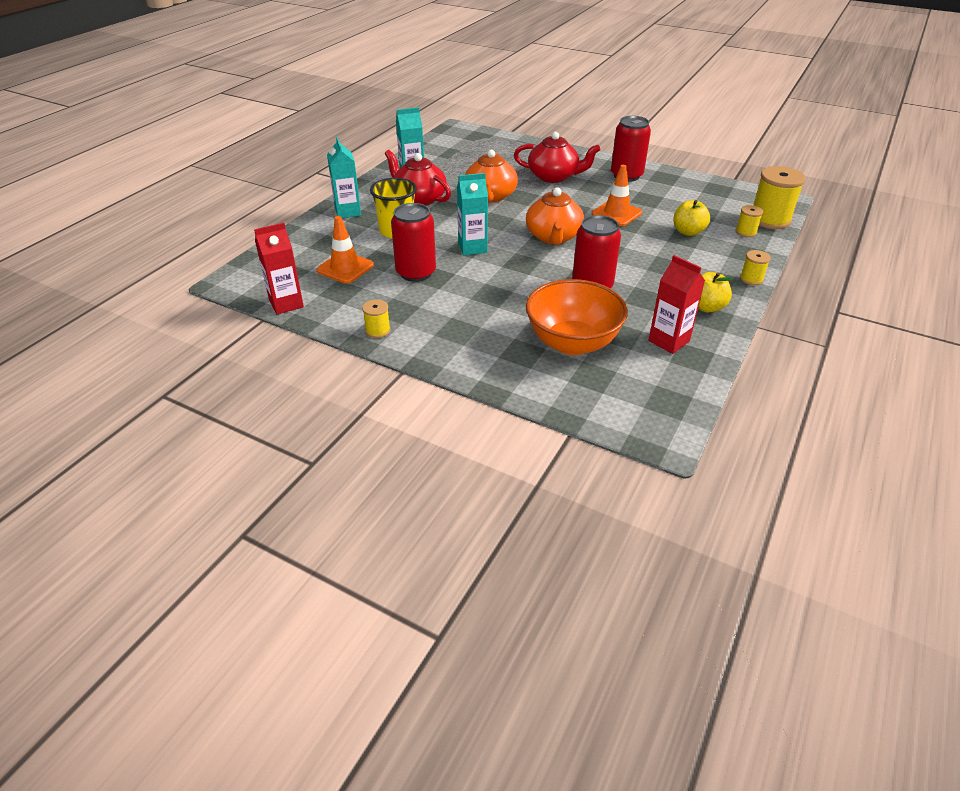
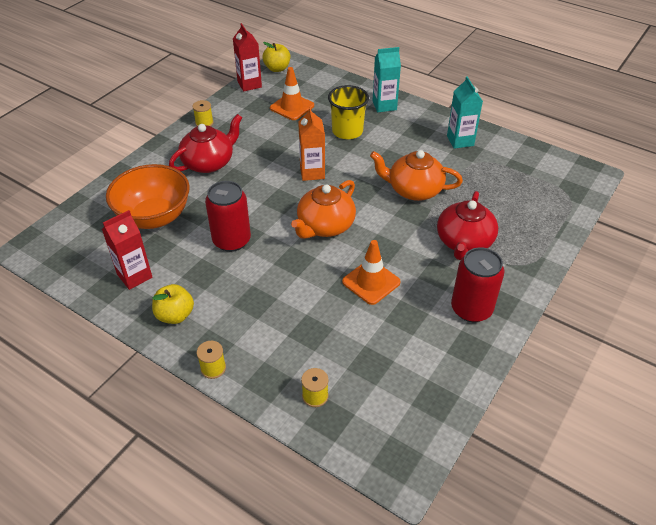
camera: 95 degrees right, 5 degrees up
(416, 273) = (277, 141): red can -> none
(419, 199) = (409, 144): red teapot -> red teapot (209, 163)
(472, 248) = (312, 172): turquoise carton -> orange carton
(553, 237) = (325, 226): orange teapot -> orange teapot turned 60 degrees counterclockwise
(688, 232) = (322, 337): yellow apple -> yellow apple (277, 68)
(769, 219) = (344, 434): yellow spool -> none

